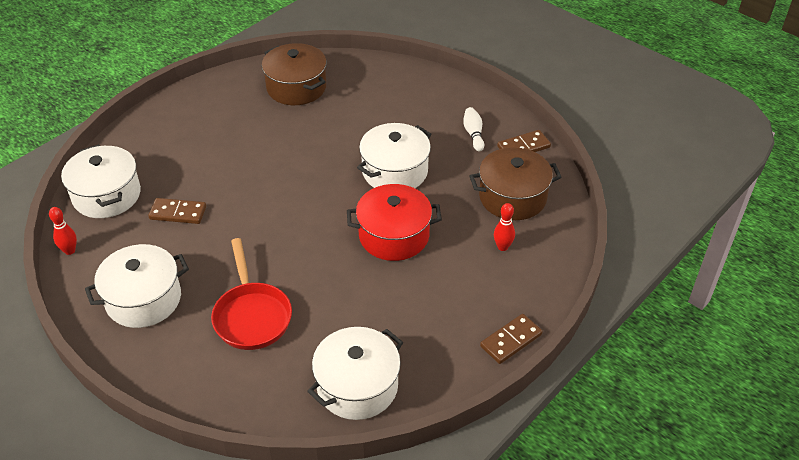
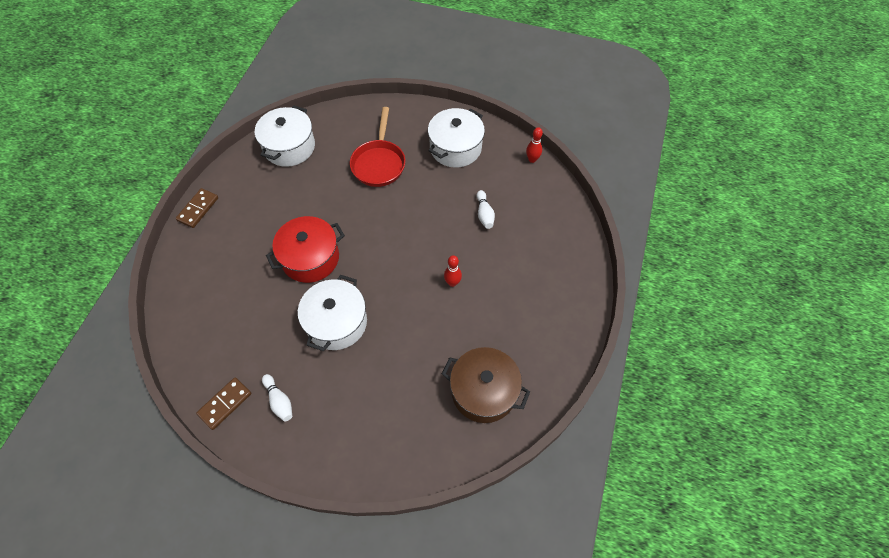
camera: 155 degrees right, 15 degrees up
(107, 195) = (548, 208): white pot -> none
(178, 213) = (484, 214): brown domino -> white bowling pin
(252, 315) = (379, 163): red pan -> red pan turned 135 degrees counterclockwise
(502, 247) = (220, 281): red bowling pin -> red bowling pin (452, 283)
(512, 197) = (223, 335): brown pot -> none

